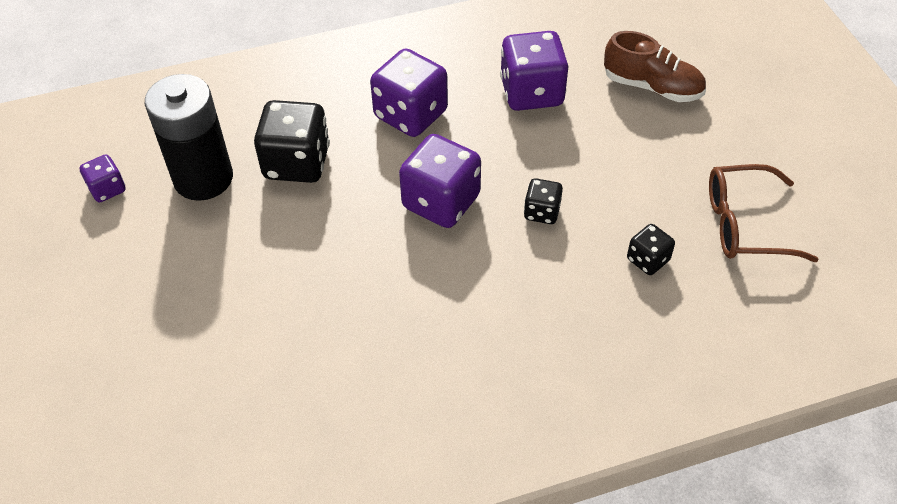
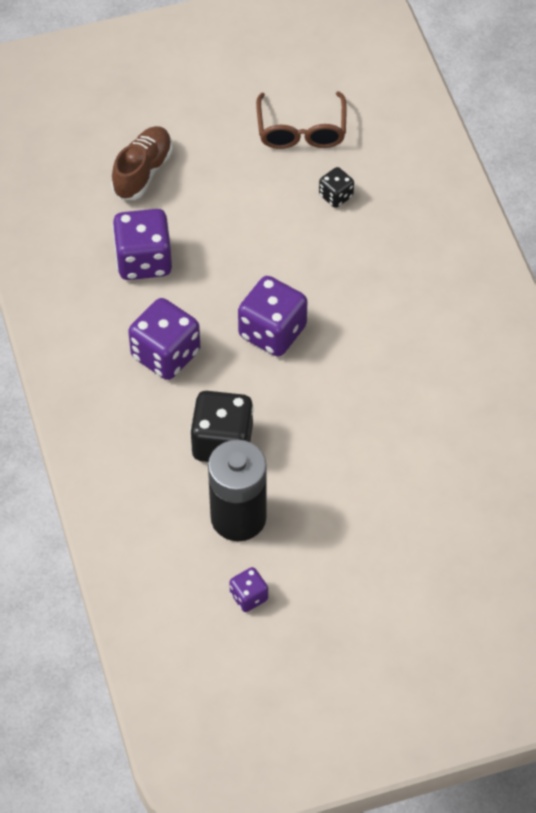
camera: 90 degrees left, 5 degrees up
(542, 212) = (285, 261): black dice -> none

